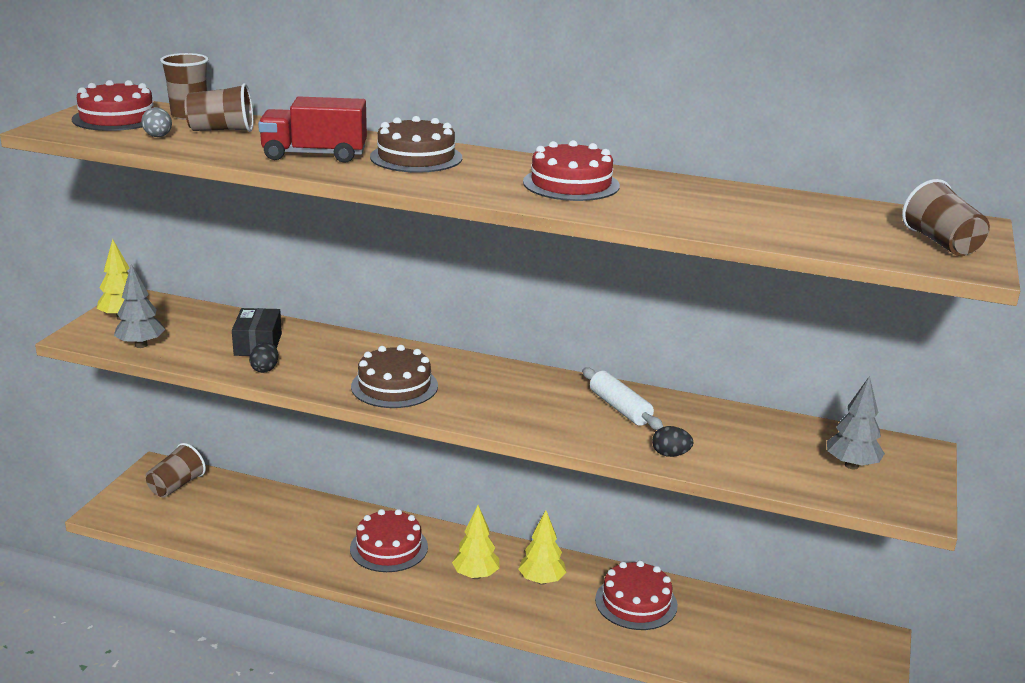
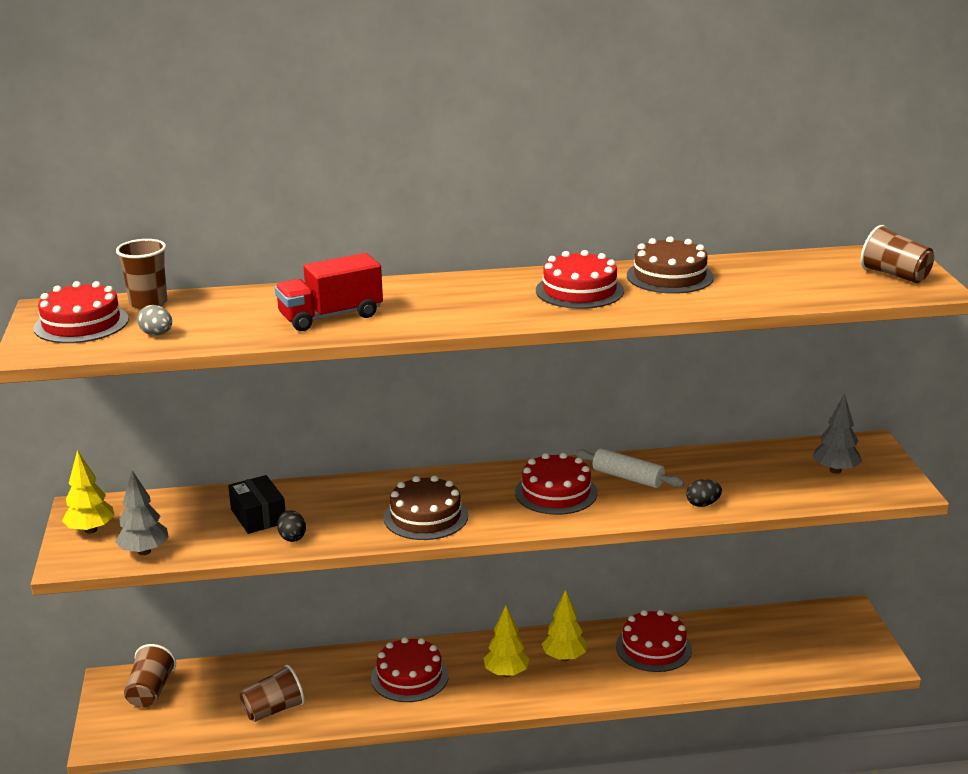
camera: 25 degrees left, 0 degrees up
(221, 130) = (205, 312): brown cup -> brown cup (273, 710)
(416, 157) = (421, 296): brown cake -> brown cake (670, 276)
(535, 401) = (556, 492): none -> red cake

